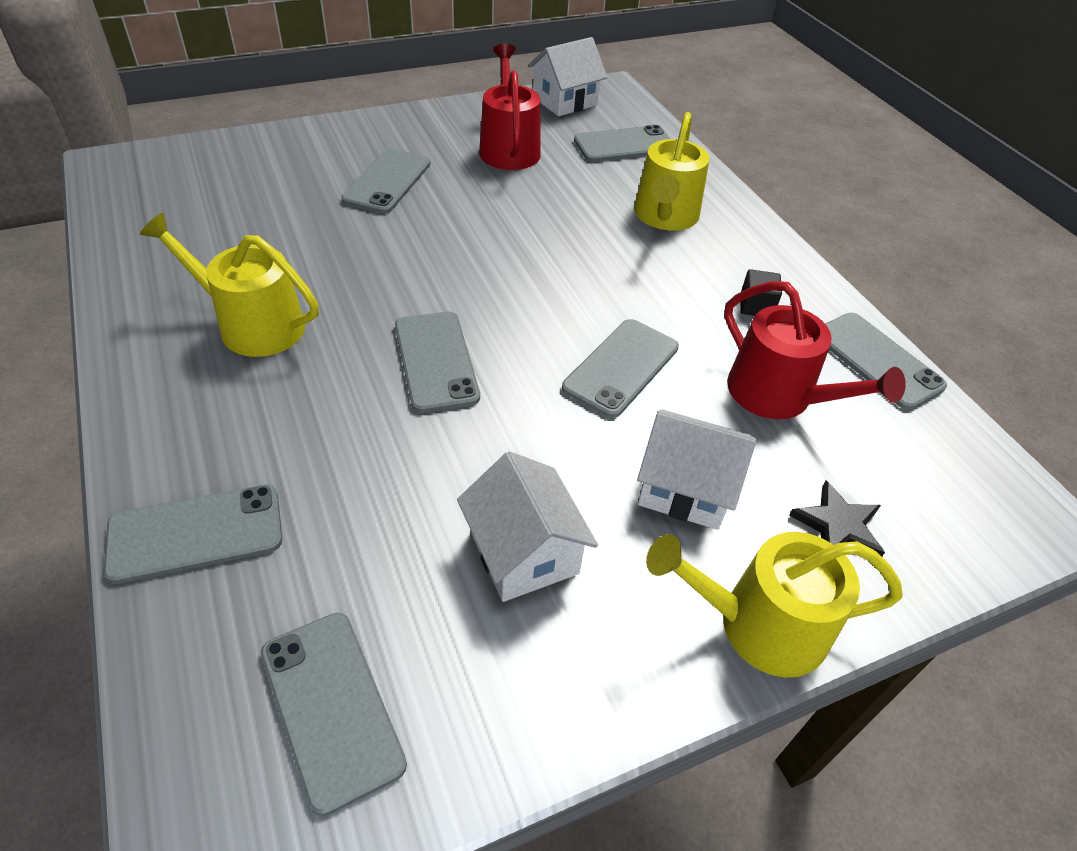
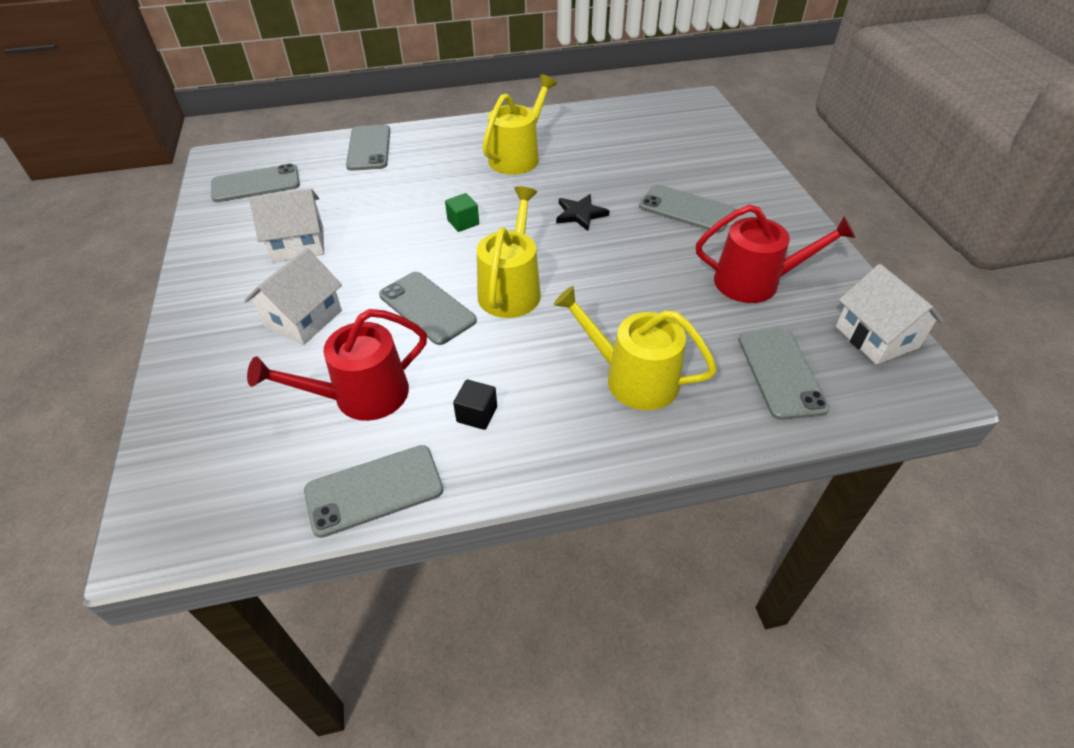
camera: 105 degrees right, 0 degrees up
(436, 361) = (463, 222): grey phone -> green cube
(759, 625) = (193, 329): yellow watering can -> yellow watering can (511, 289)
(838, 525) = (229, 391): black star -> black star (580, 214)

